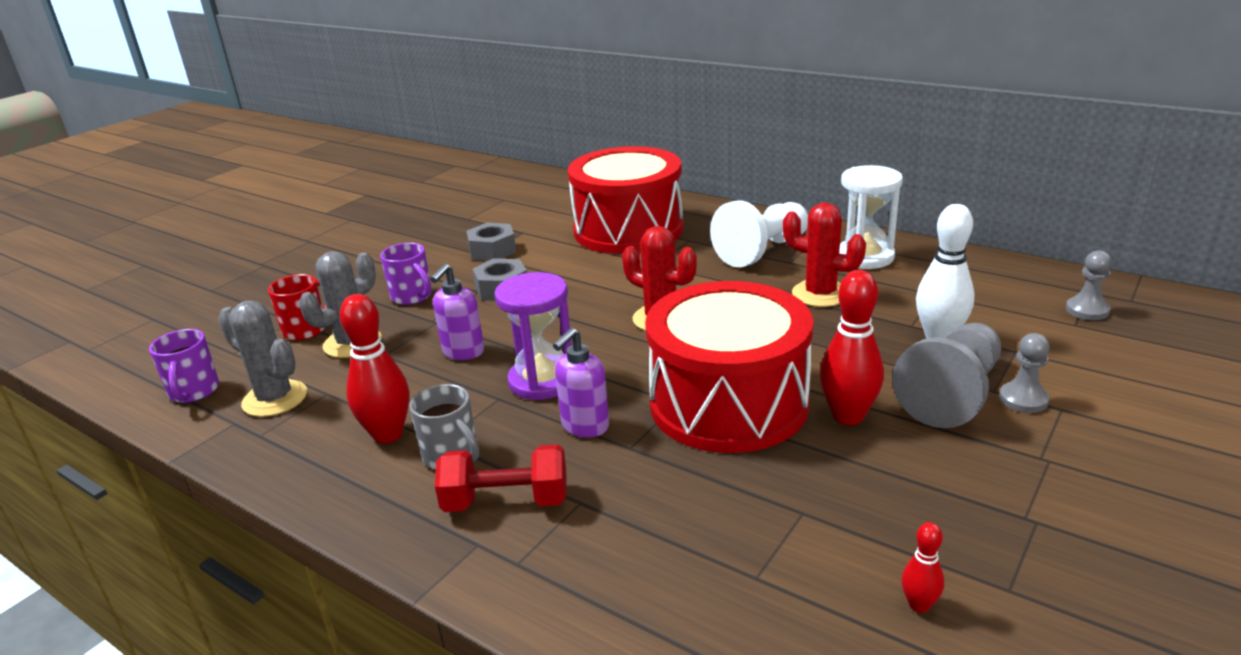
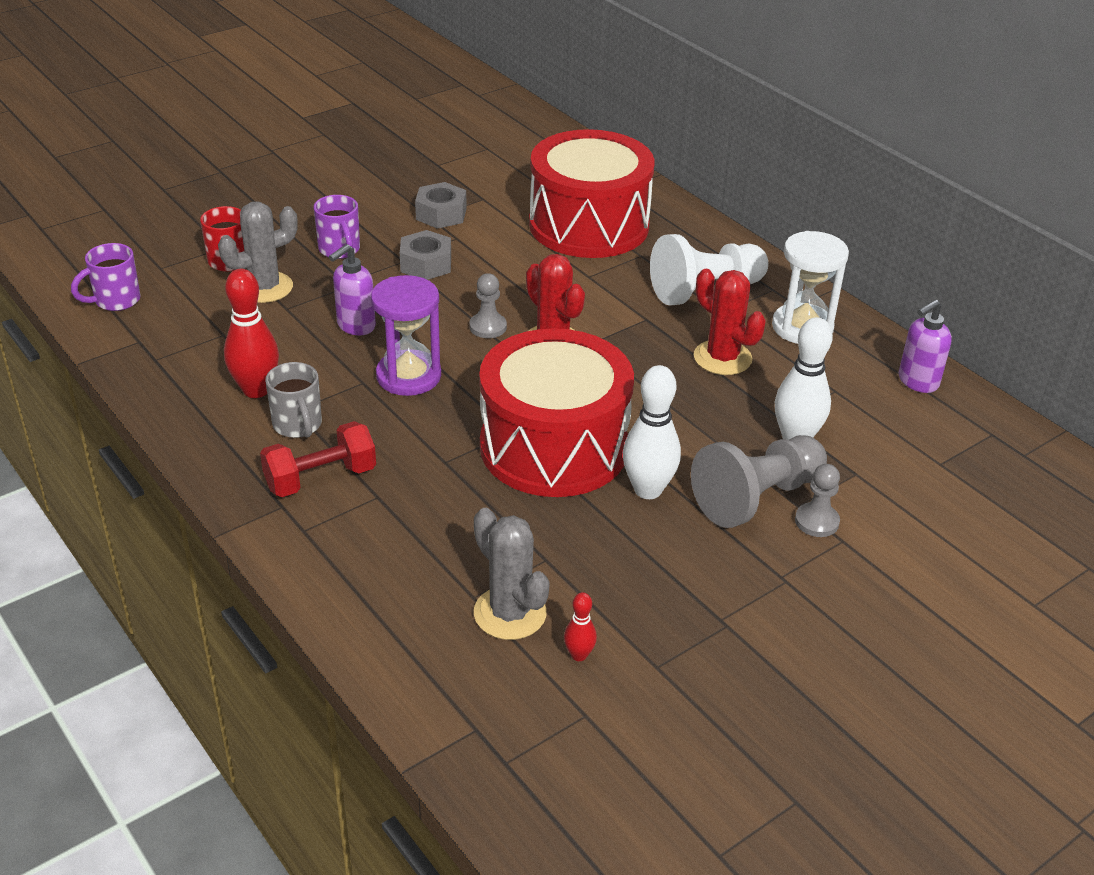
camera: 15 degrees right, 10 degrees up
(194, 392) = (116, 301): purple mug -> purple mug turned 45 degrees clockwise
(275, 399) = (179, 327): grey cactus -> grey cactus (510, 613)
(506, 502) = (320, 478): red dumbbell -> red dumbbell turned 45 degrees counterclockwise
(584, 426) = (419, 431): purple soap dispenser -> purple soap dispenser (917, 382)
(848, 416) = (648, 490): red bowling pin -> white bowling pin
(1087, 310) = (967, 452): grey pawn -> grey pawn (488, 327)

